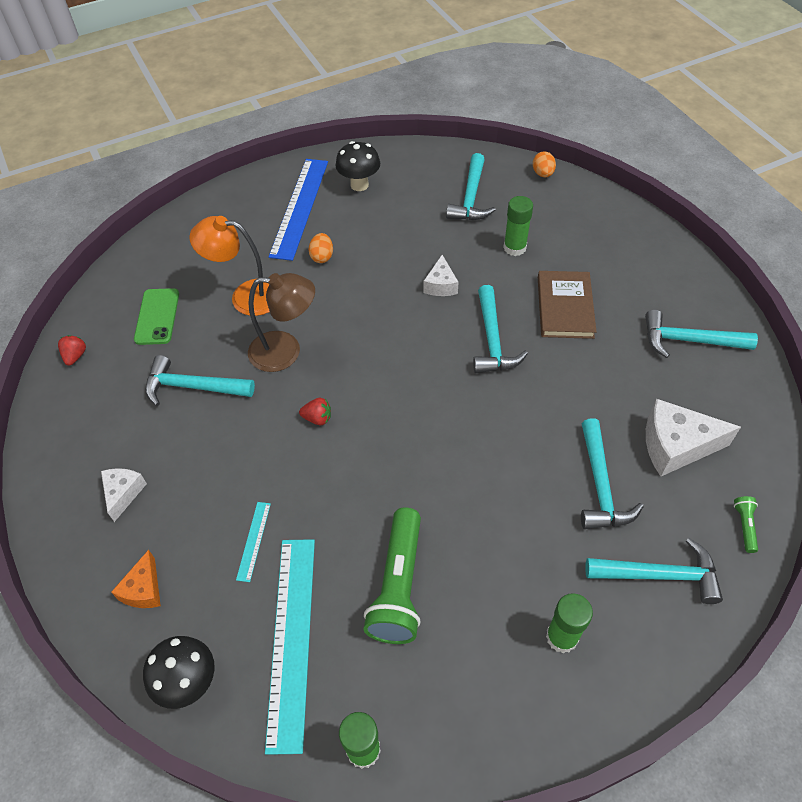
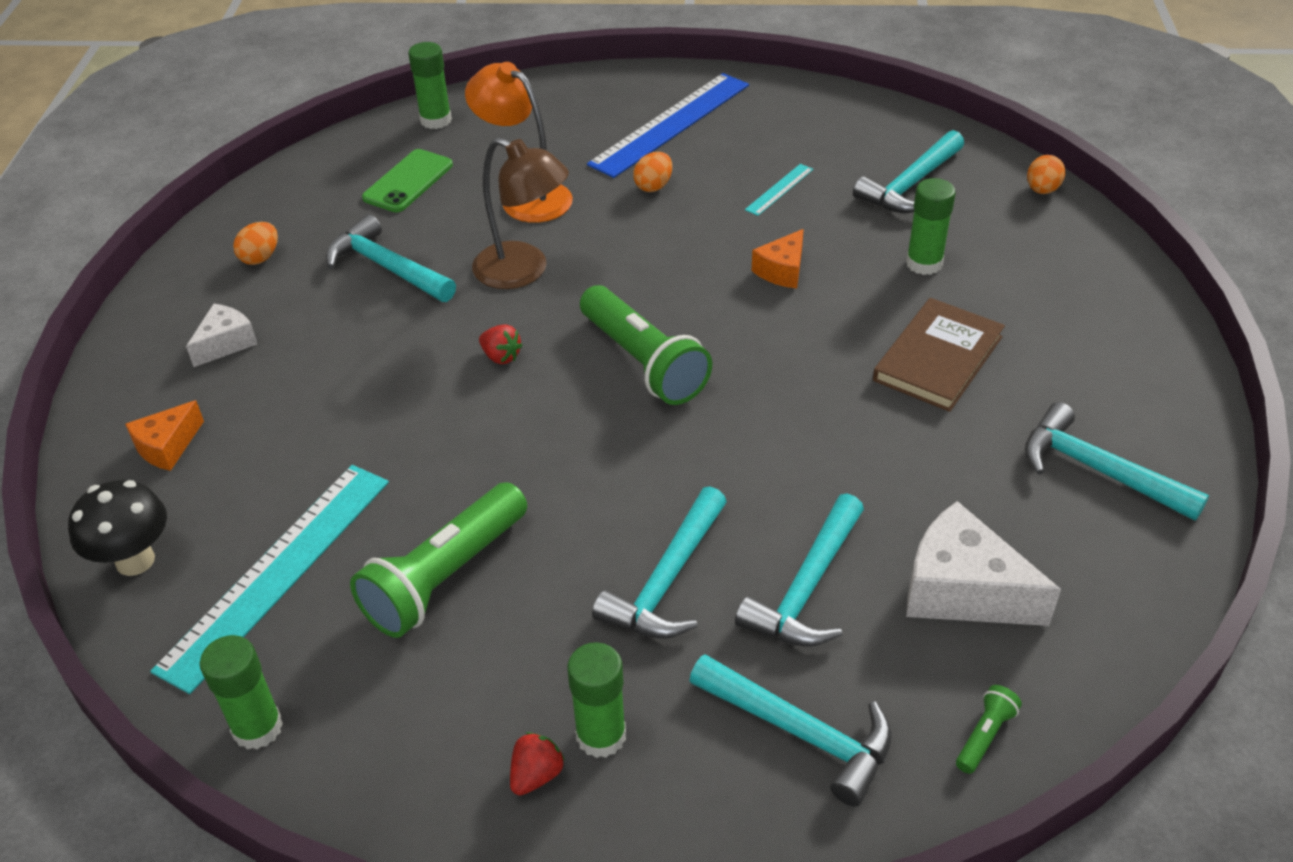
camera: 30 degrees right, 10 degrees down
(75, 356) = (289, 189): red strawberry -> red strawberry (536, 775)
(96, 418) = (260, 258): none -> orange egg
(140, 262) = (436, 120): none -> green glue stick
(254, 541) = (321, 452): turquoise ruler -> turquoise ruler (779, 189)
(359, 185) = (768, 123): black mushroom -> none
(406, 383) = (643, 362): none -> green flashlight
(441, 285) = (782, 270): white cheese -> orange cheese
(492, 340) = (799, 358): turquoise hammer -> turquoise hammer (667, 581)

